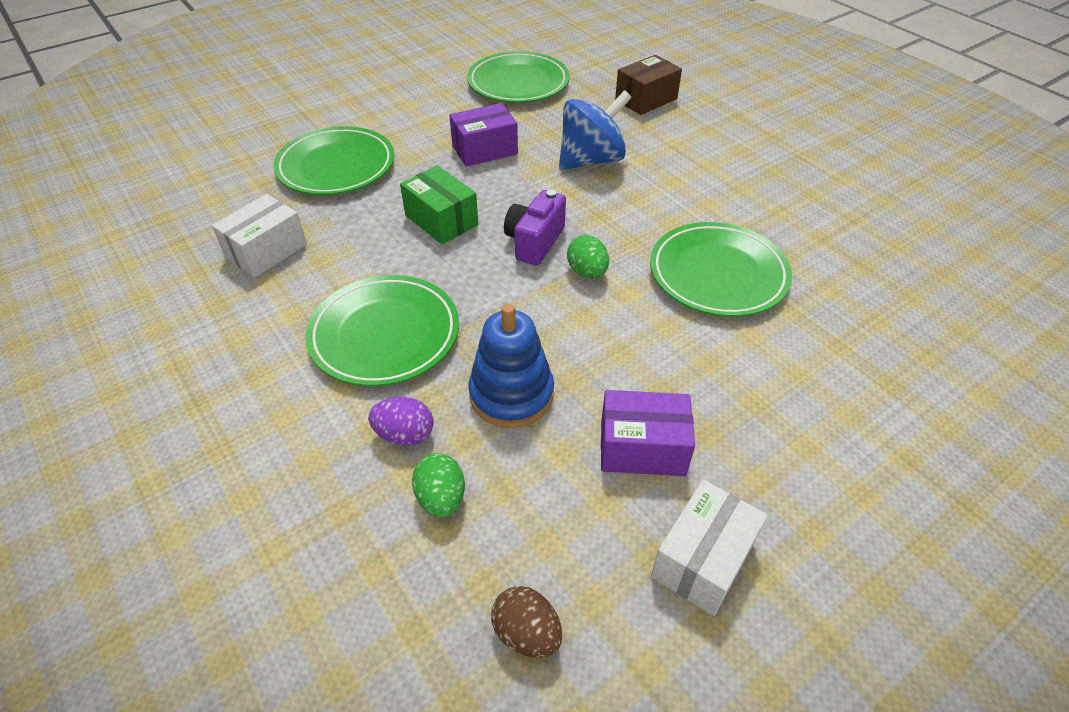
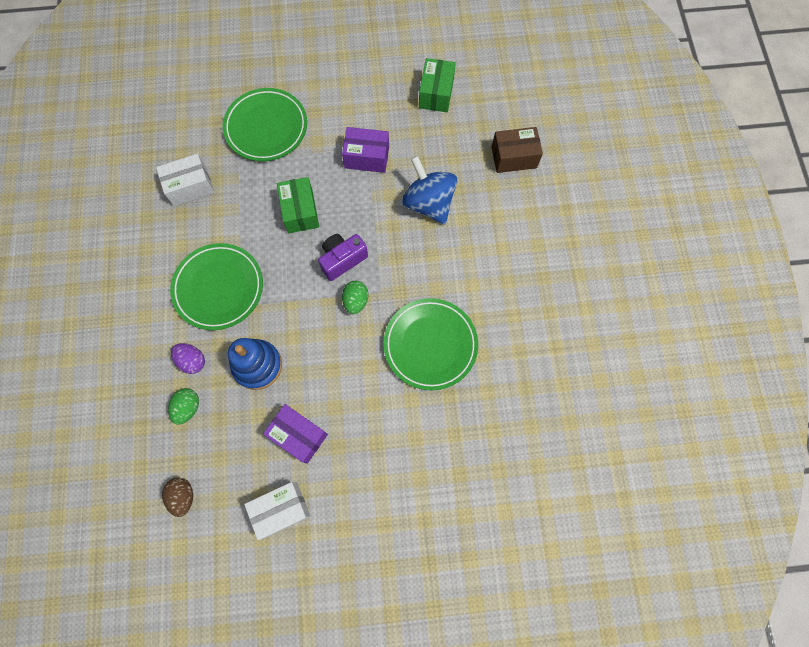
camera: 30 degrees right, 25 degrees up
(518, 83) = (436, 93): green plate -> green box
(591, 160) = (428, 203): blue spinning top -> blue spinning top turned 120 degrees counterclockwise

